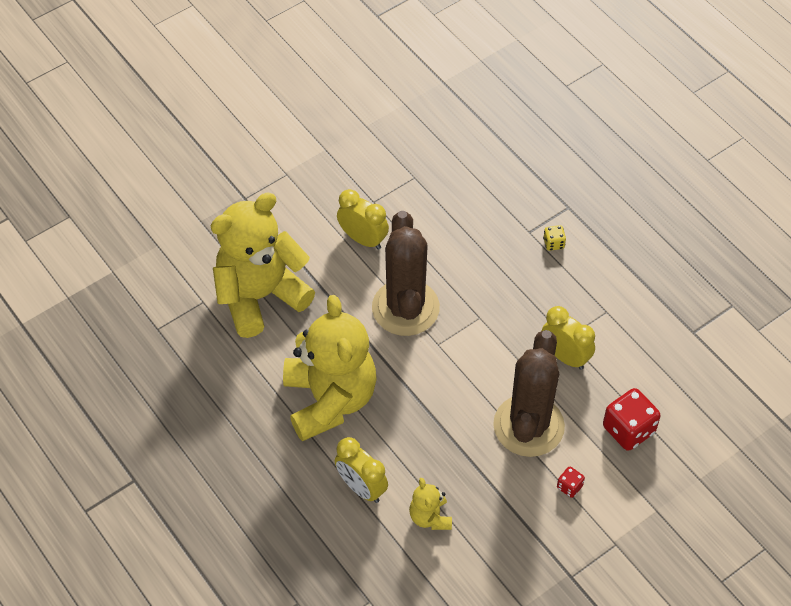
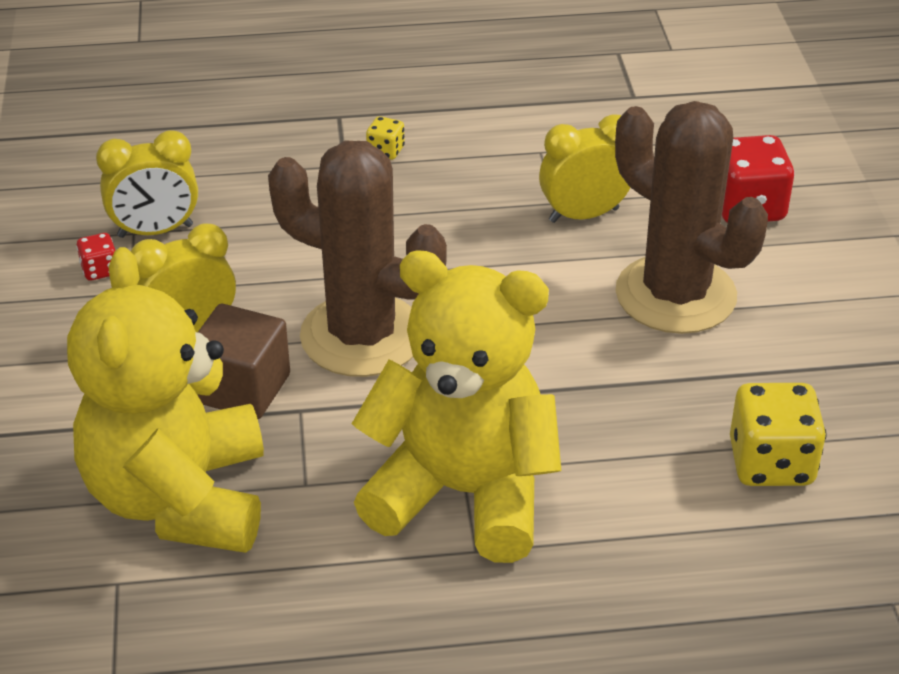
camera: 60 degrees left, 15 degrees down
(339, 281) = (242, 388): none -> brown cube
(361, 487) = (663, 523): yellow clock -> yellow clock (155, 231)
(430, 517) = (771, 463): yellow teddy bear -> yellow dice
(569, 487) = (806, 297): red dice -> red dice (100, 270)

